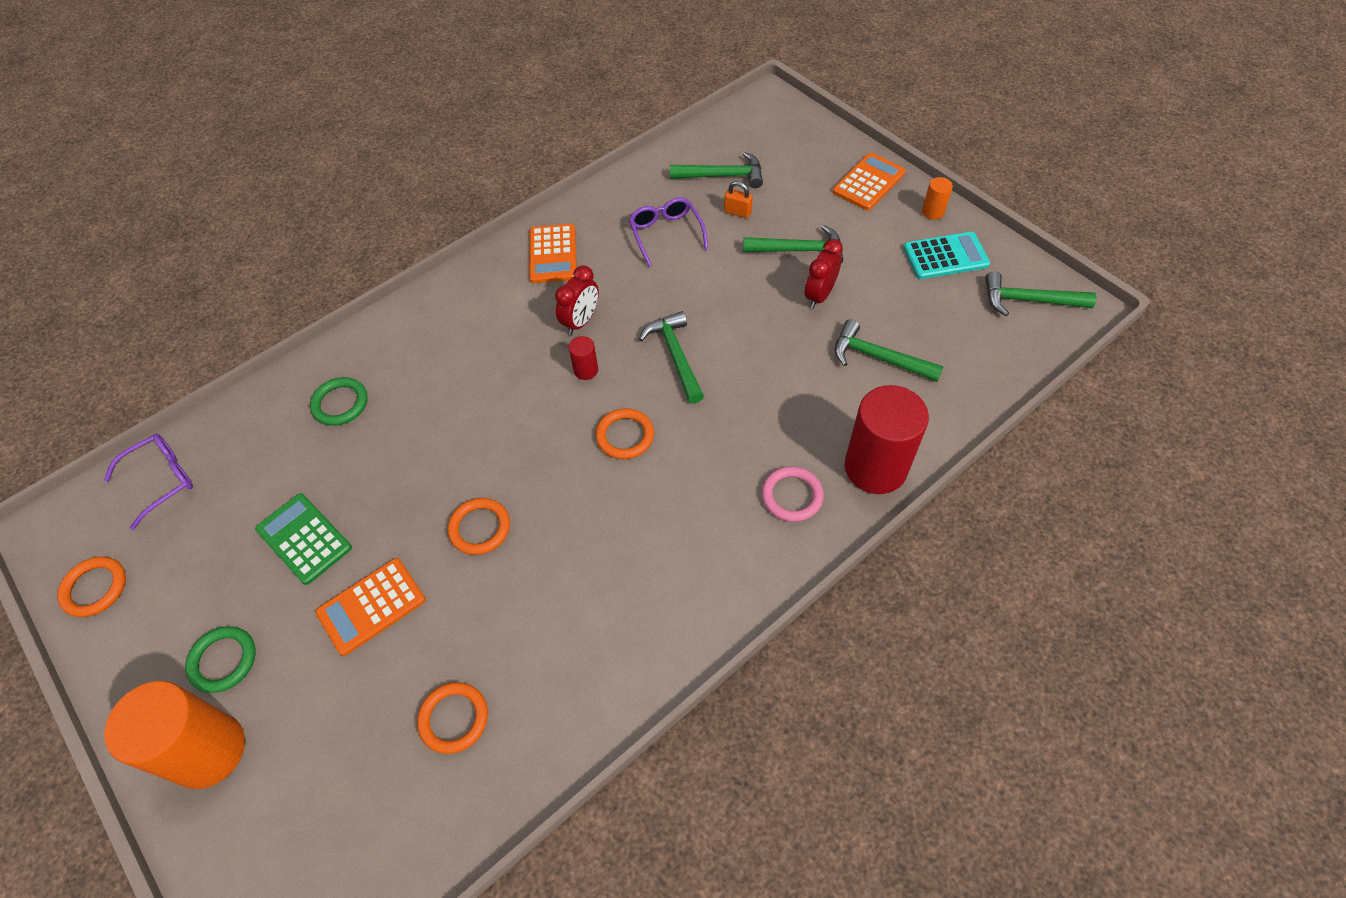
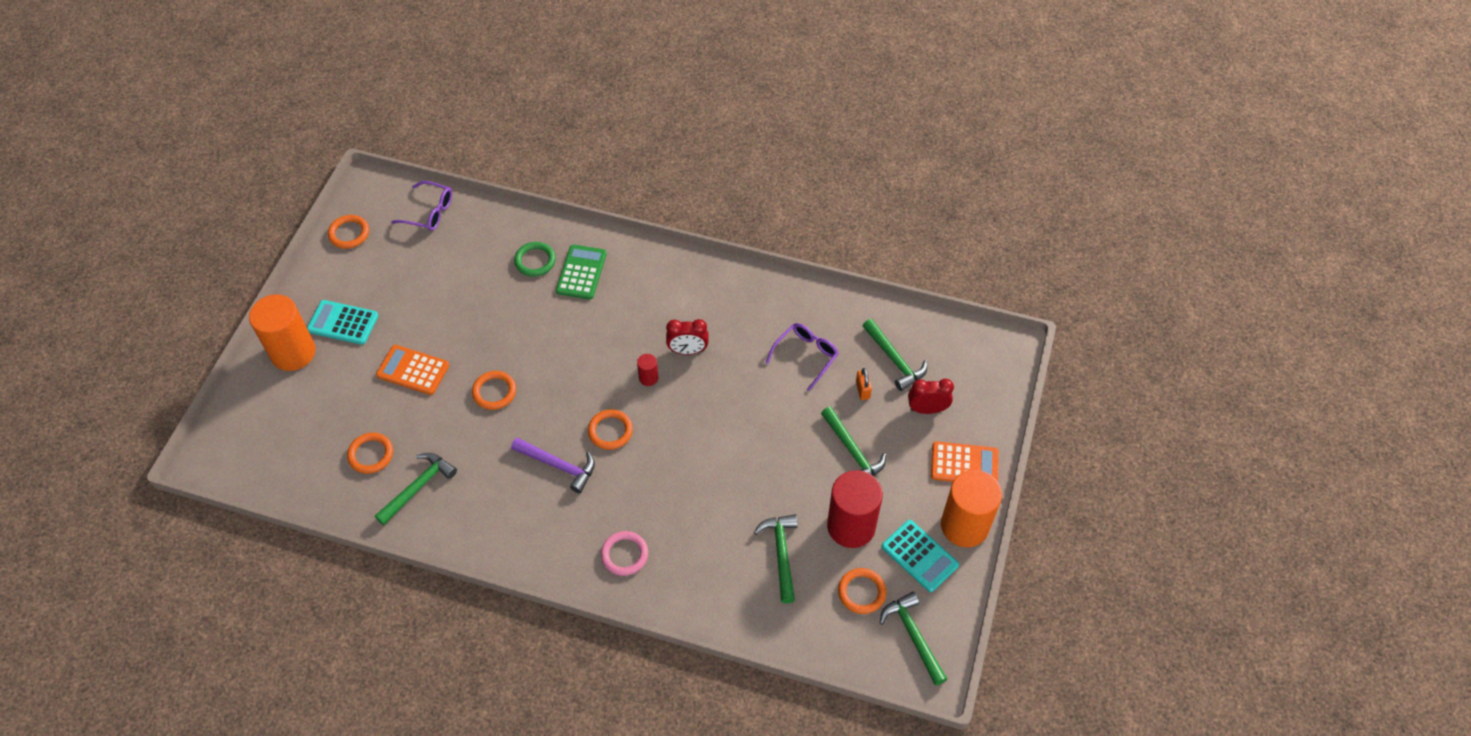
camera: 55 degrees right, 0 degrees up
(223, 660) = (343, 323): green ring -> turquoise calculator
(304, 539) = (434, 308): green calculator -> green calculator (581, 272)
(553, 254) = (736, 298): orange calculator -> none
(631, 508) = (558, 465): none -> purple hammer
(675, 356) = (696, 424): green hammer -> green hammer (418, 487)
(819, 295) = (815, 487): red clock -> red clock (927, 409)
(875, 468) = (680, 596): red cylinder -> red cylinder (851, 526)
(933, 212) = (964, 526): orange cylinder -> orange cylinder, size x2.32
(959, 316) = (861, 592): none -> orange ring

